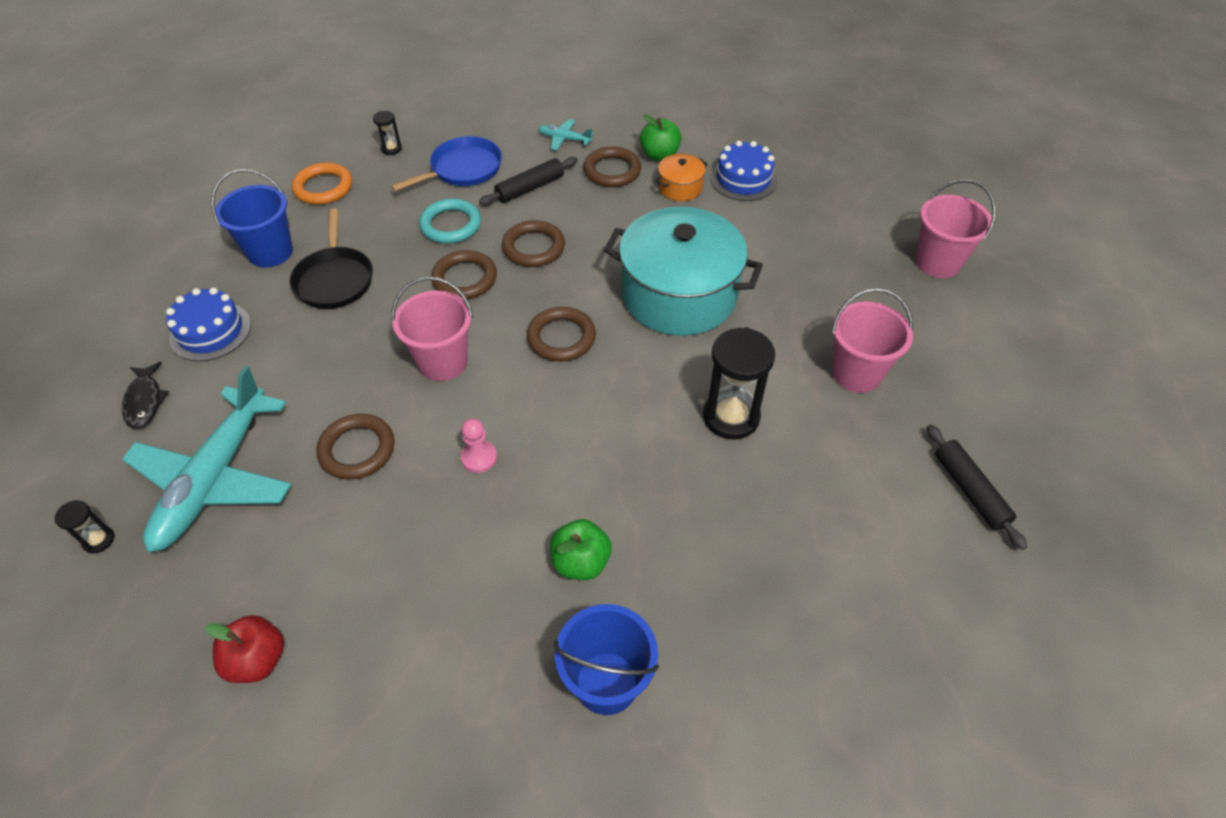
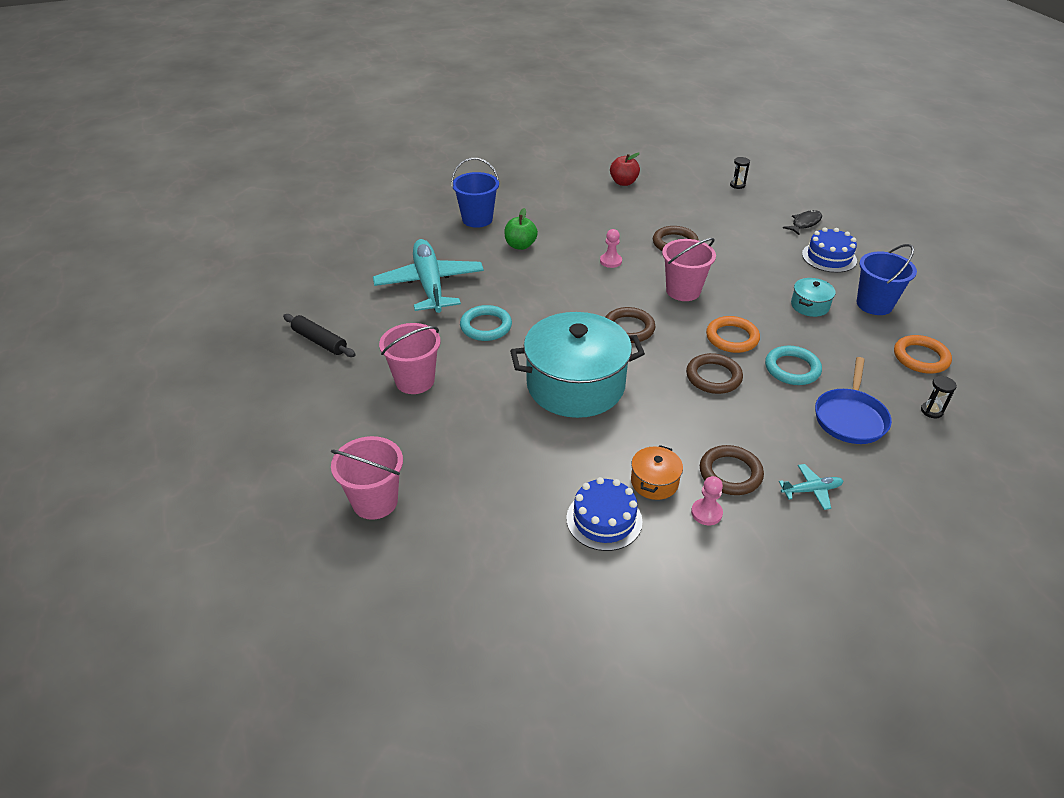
camera: 150 degrees right, 10 degrees down
(145, 401) = (804, 223): black fish -> black fish turned 90 degrees clockwise
(215, 478) = (723, 214): turquoise plane -> turquoise plane (429, 285)
(335, 279) = (809, 306): black pan -> turquoise pot
(465, 279) = (732, 338): brown ring -> orange ring
(530, 188) = (776, 424): black rolling pin -> none
(659, 155) = (706, 513): green apple -> pink pawn
(731, 417) = (486, 326): black hourglass -> turquoise ring

